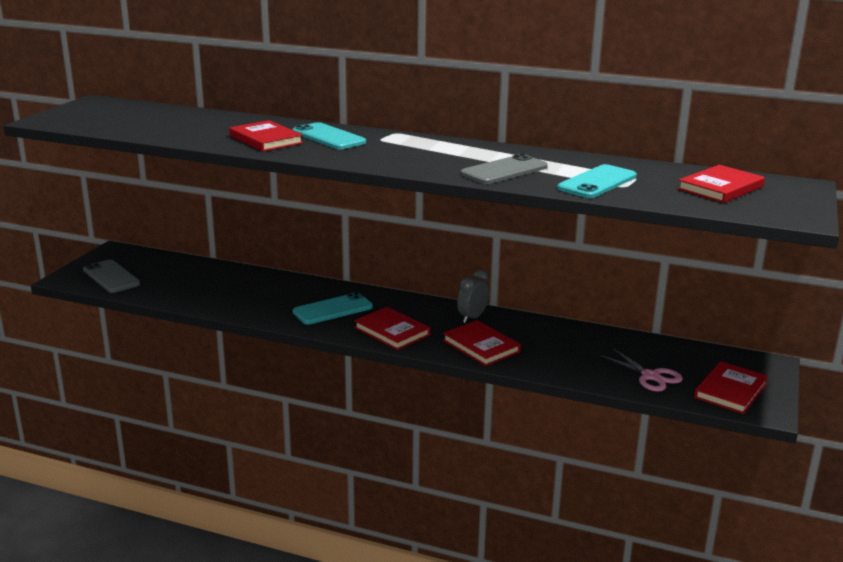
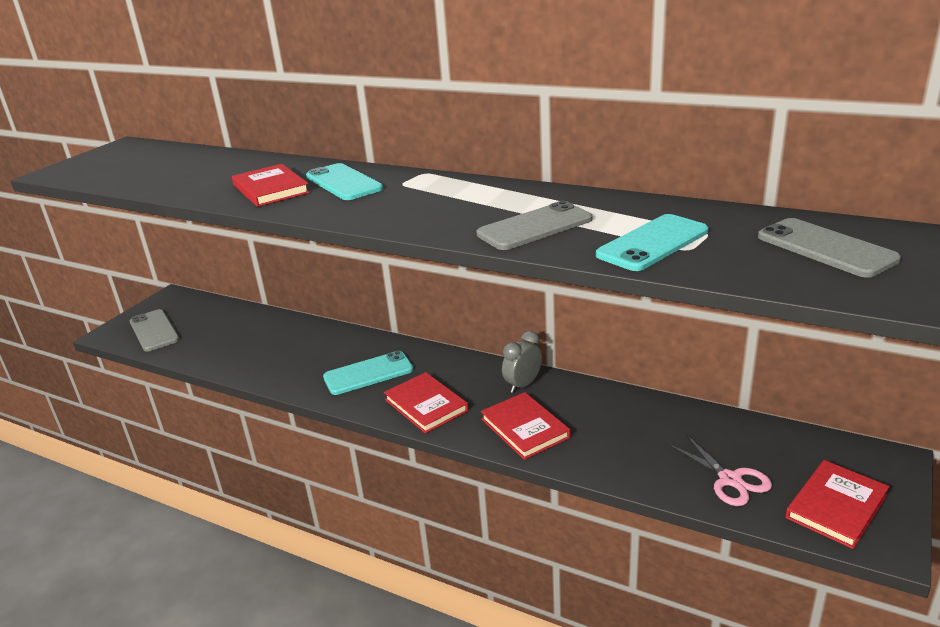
camera: 10 degrees right, 5 degrees up
(720, 188) = (825, 248): red book -> grey phone

